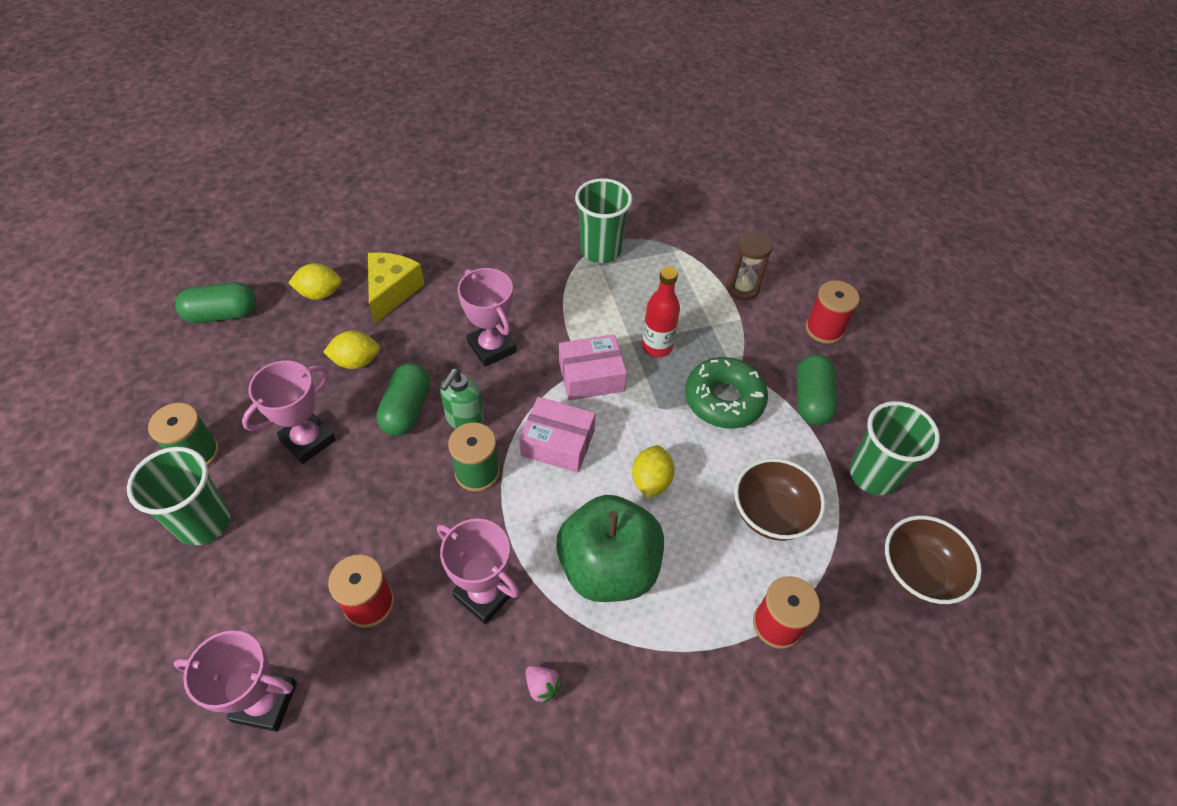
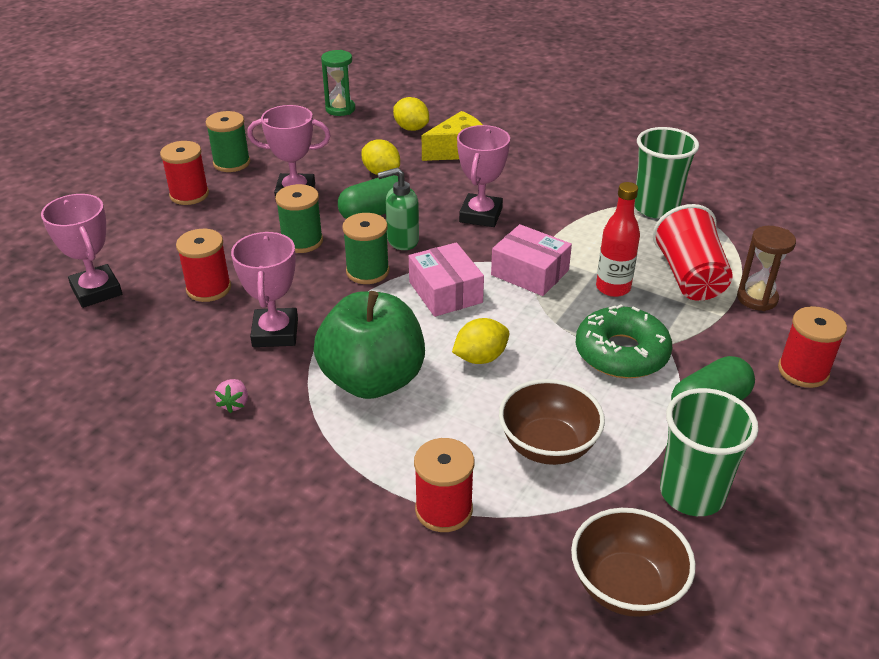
camera: 50 degrees right, 15 degrees down
(204, 522) = (189, 195): green cup -> red spool
(222, 314) = (340, 109): green capsule -> green hourglass
(384, 487) = (302, 241): none -> green spool
(688, 300) = (689, 277): none -> red cup

